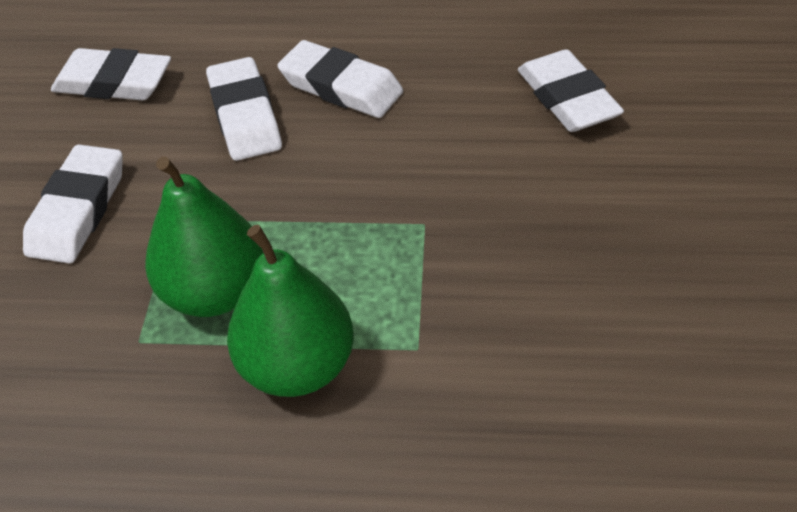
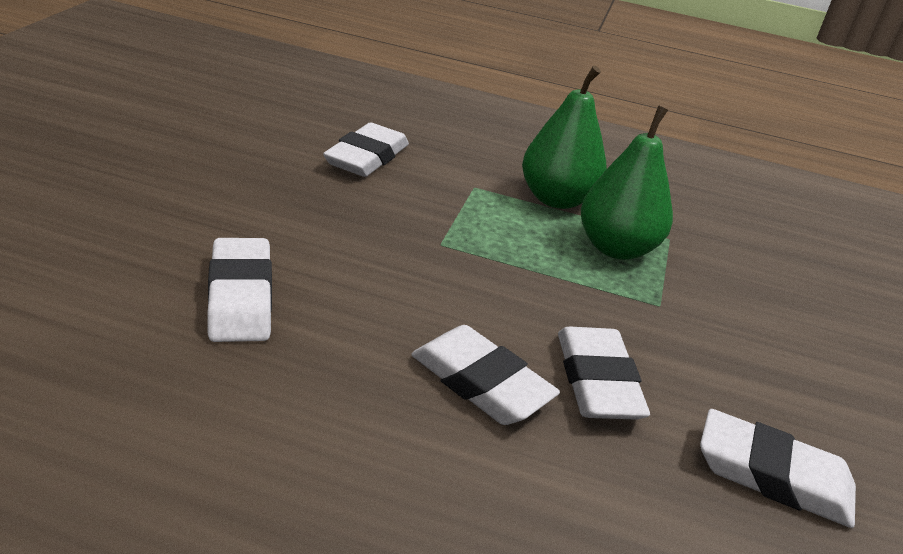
camera: 175 degrees left, 15 degrees down
(78, 210) = (753, 335): white eraser -> white eraser (367, 157)

